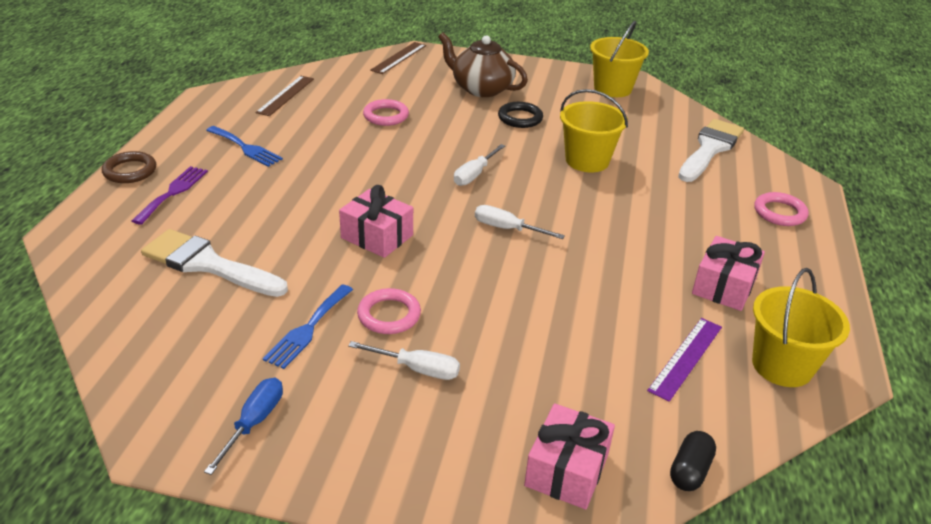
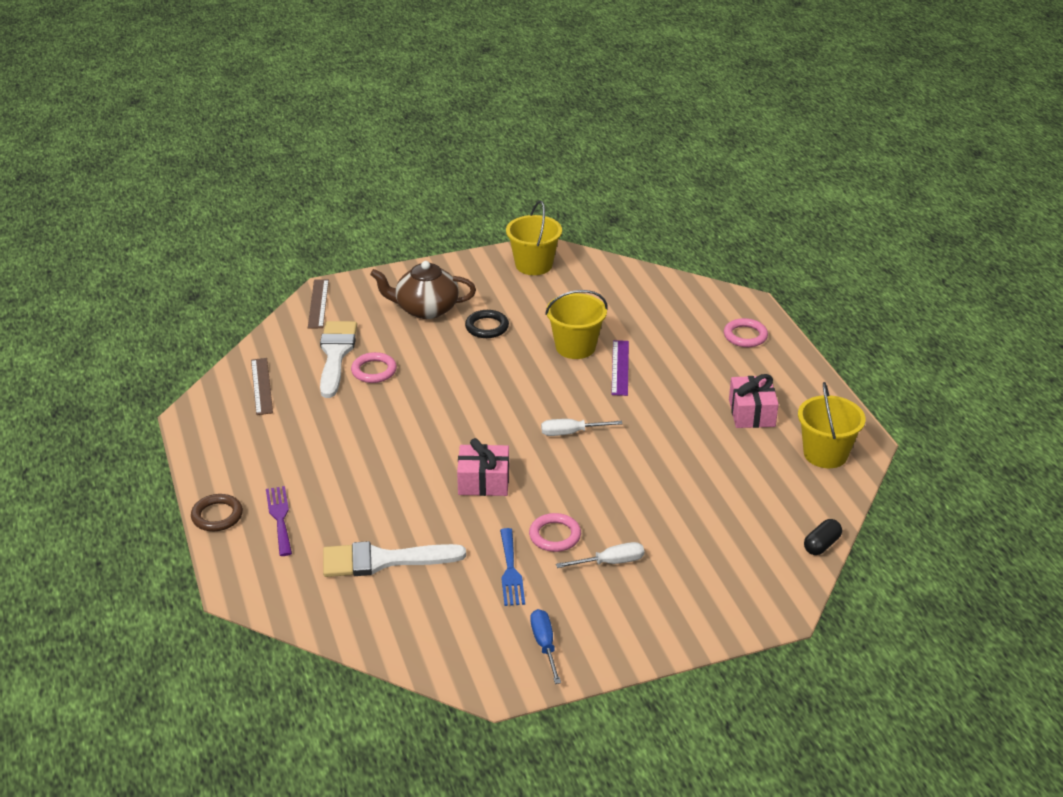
camera: 30 degrees left, 0 degrees up
(245, 148) = (290, 452): blue fork -> none
(474, 175) = (502, 397): white screwdriver -> none
(566, 470) = (755, 578): pink gift -> none
(685, 358) = (766, 475): purple ruler -> purple ruler (620, 367)
(689, 471) = (821, 545): black capsule -> black capsule turned 45 degrees clockwise
(710, 149) = (656, 297): white brush -> white brush (336, 355)

